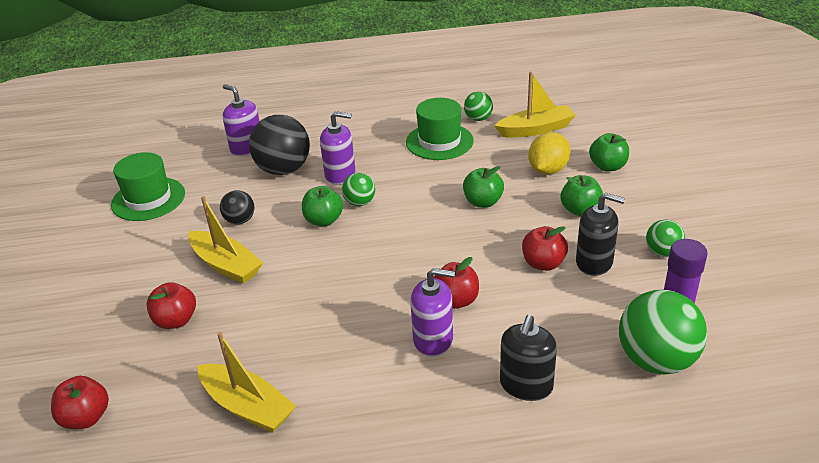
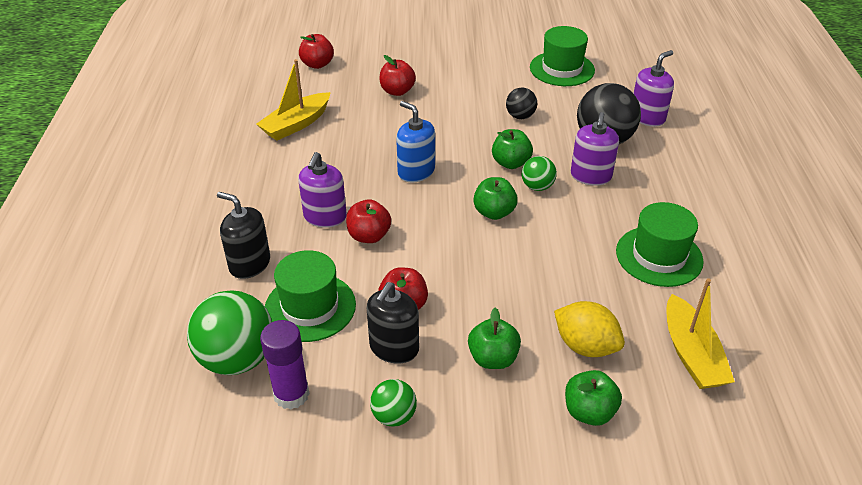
camera: 95 degrees right, 5 degrees up
(226, 265) = (458, 111): yellow boat -> none
(344, 282) = (416, 172): none -> blue soap dispenser
(478, 118) = (719, 299): green ball -> none
(483, 202) = (523, 276): green apple -> green apple (494, 212)
(569, 323) = (310, 307): none -> green hat

